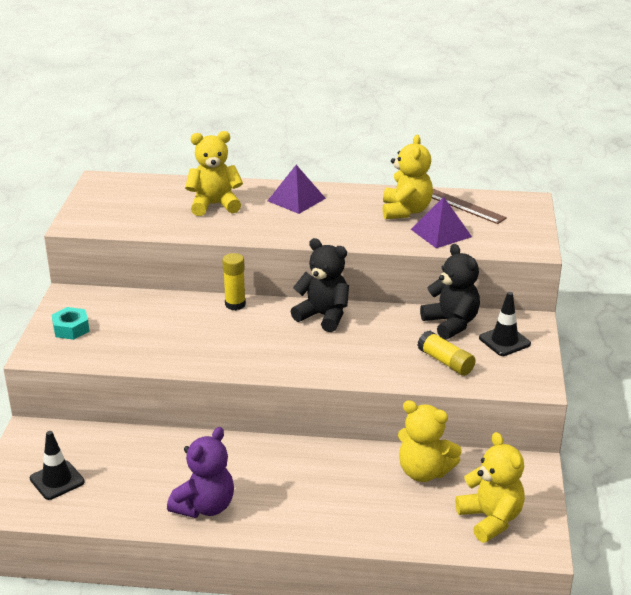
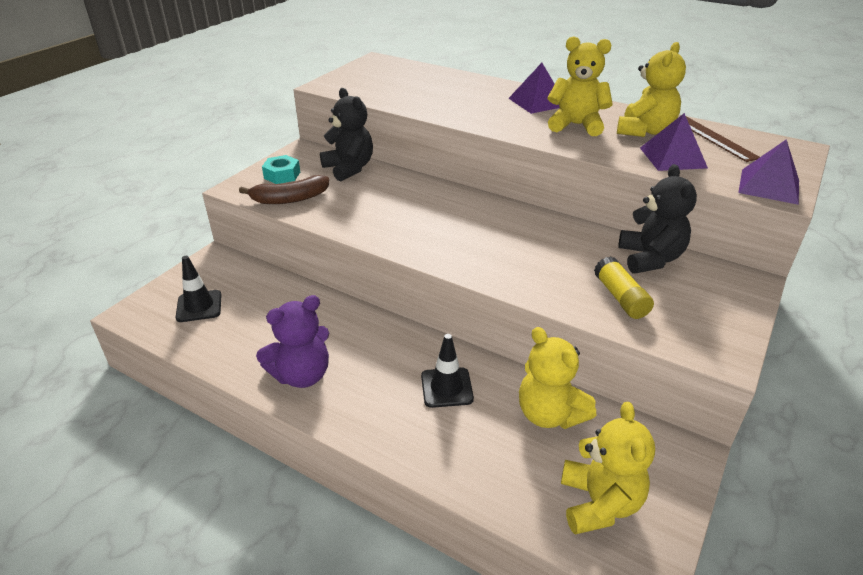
camera: 25 degrees right, 5 degrees up
(101, 351) = (290, 199): none -> brown banana
(214, 205) = (457, 93): yellow teddy bear -> yellow teddy bear (576, 125)
(235, 304) = (438, 188): yellow glue stick -> none
(323, 316) = (515, 218): black teddy bear -> black teddy bear (349, 168)
(504, 341) = (705, 293): black traffic cone -> black traffic cone (446, 387)
(522, 242) = (769, 186): none -> purple pyramid

